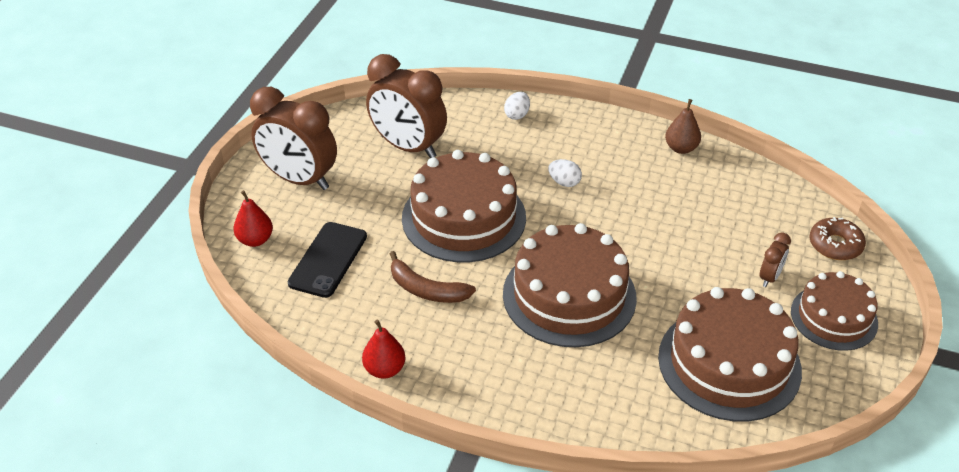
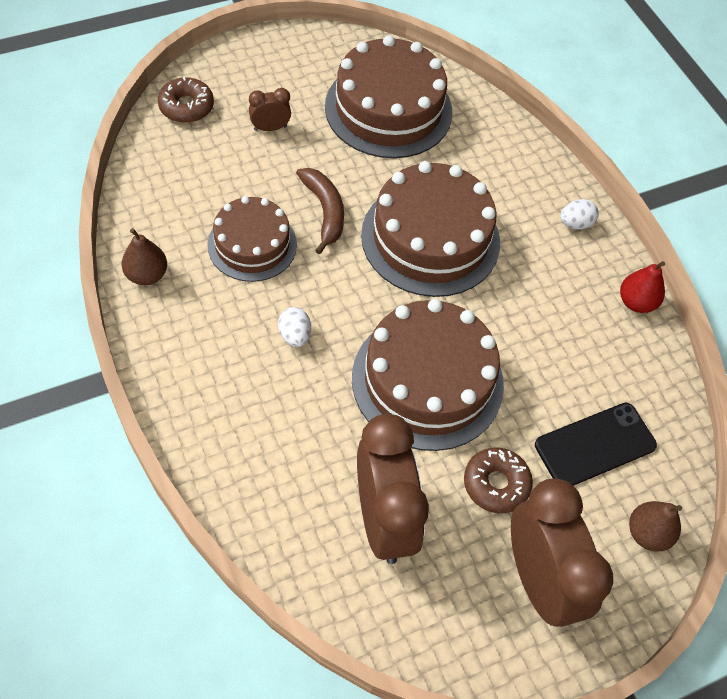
camera: 140 degrees left, 15 degrees up
(255, 240) = (647, 533): red pear -> brown pear
(367, 200) = (496, 484): none -> brown donut
(426, 289) = (536, 339): brown banana -> brown banana (324, 211)
(517, 115) = (225, 456): white egg -> white egg (575, 223)
(834, 317) = (276, 75): brown cake -> brown cake (252, 244)

